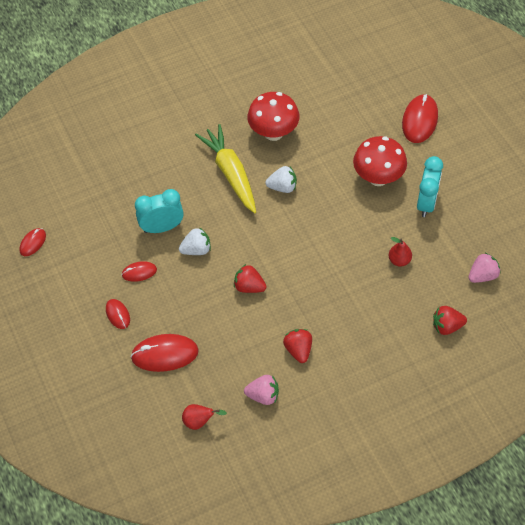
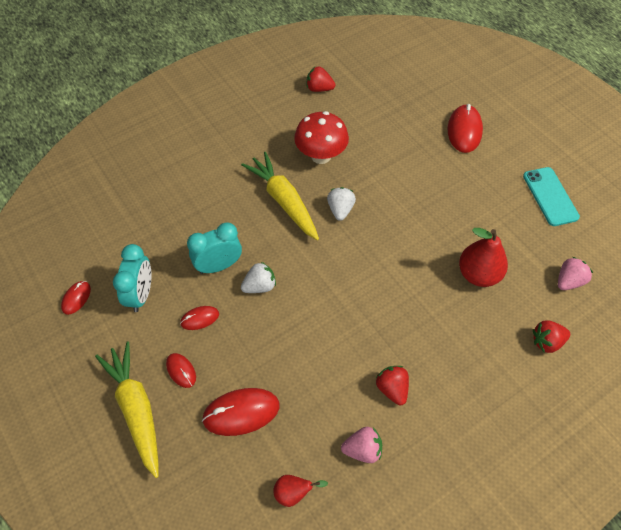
camera: 10 degrees left, 0 degrees up
(76, 342) = (136, 409): none -> yellow carrot
(249, 286) = (324, 321): red strawberry -> red strawberry (319, 89)
(282, 187) = (340, 210): white strawberry -> white strawberry turned 75 degrees counterclockwise
(378, 178) = (436, 190): red mushroom -> none
(399, 260) = (478, 274): red pear -> red pear, size x1.84
(426, 203) = (491, 211): turquoise clock -> turquoise clock (141, 294)
(487, 194) = (550, 196): none -> turquoise phone

